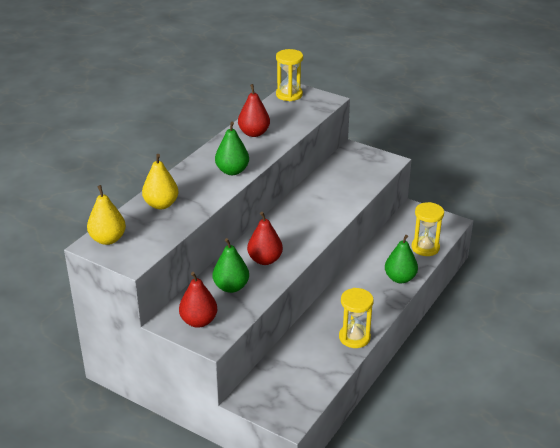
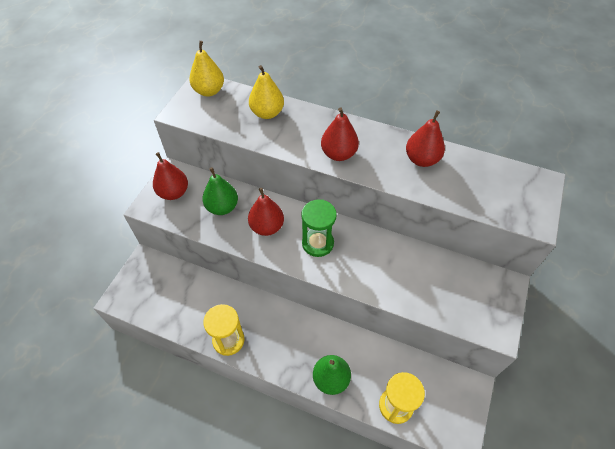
camera: 80 degrees right, 20 degrees up
(232, 171) = (338, 154): green pear -> red pear
(289, 95) = (526, 179): yellow hourglass -> none
(292, 232) = (317, 243): none -> green hourglass

